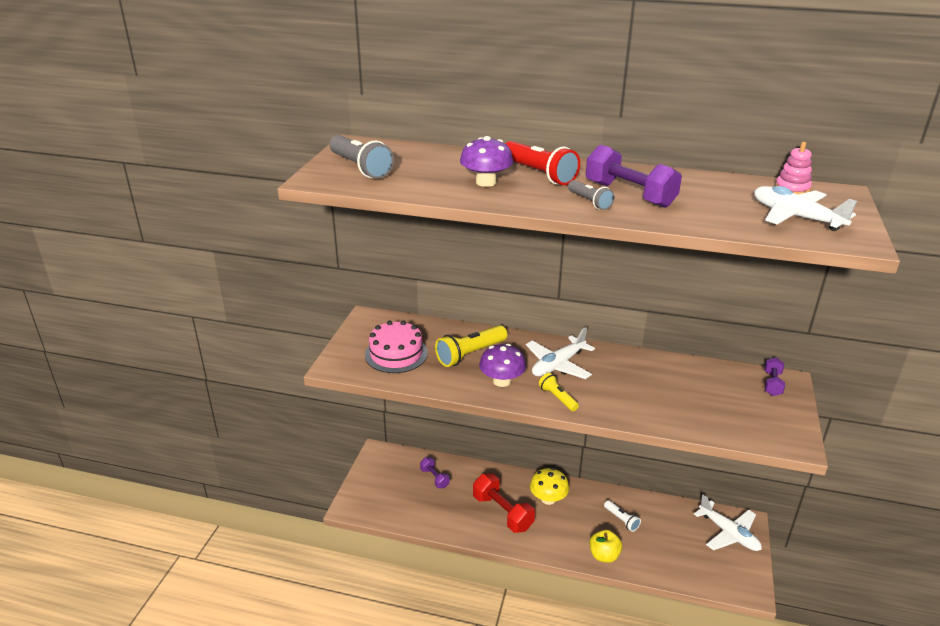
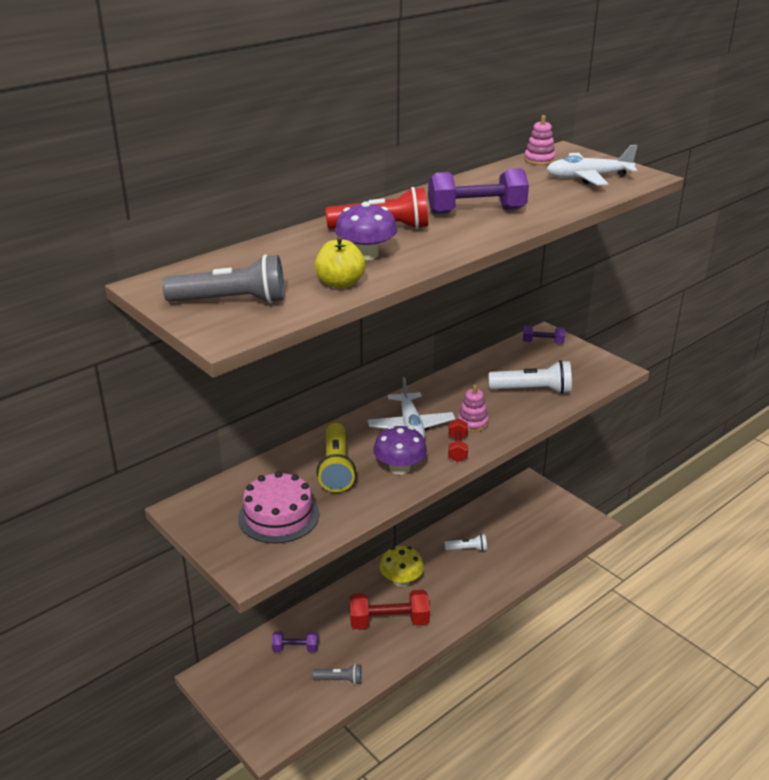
camera: 55 degrees left, 0 degrees up
(557, 398) = (457, 448): yellow flashlight -> red dumbbell
(589, 202) = (470, 229): grey flashlight -> grey flashlight (339, 680)
(600, 392) = (472, 423): none -> pink stacking toy
(604, 555) = (495, 583): yellow apple -> yellow apple (340, 283)
(689, 406) = (532, 390): none -> white flashlight
(728, 533) = (532, 499): white plane -> none
(772, 384) = (542, 342): purple dumbbell -> purple dumbbell turned 45 degrees counterclockwise

